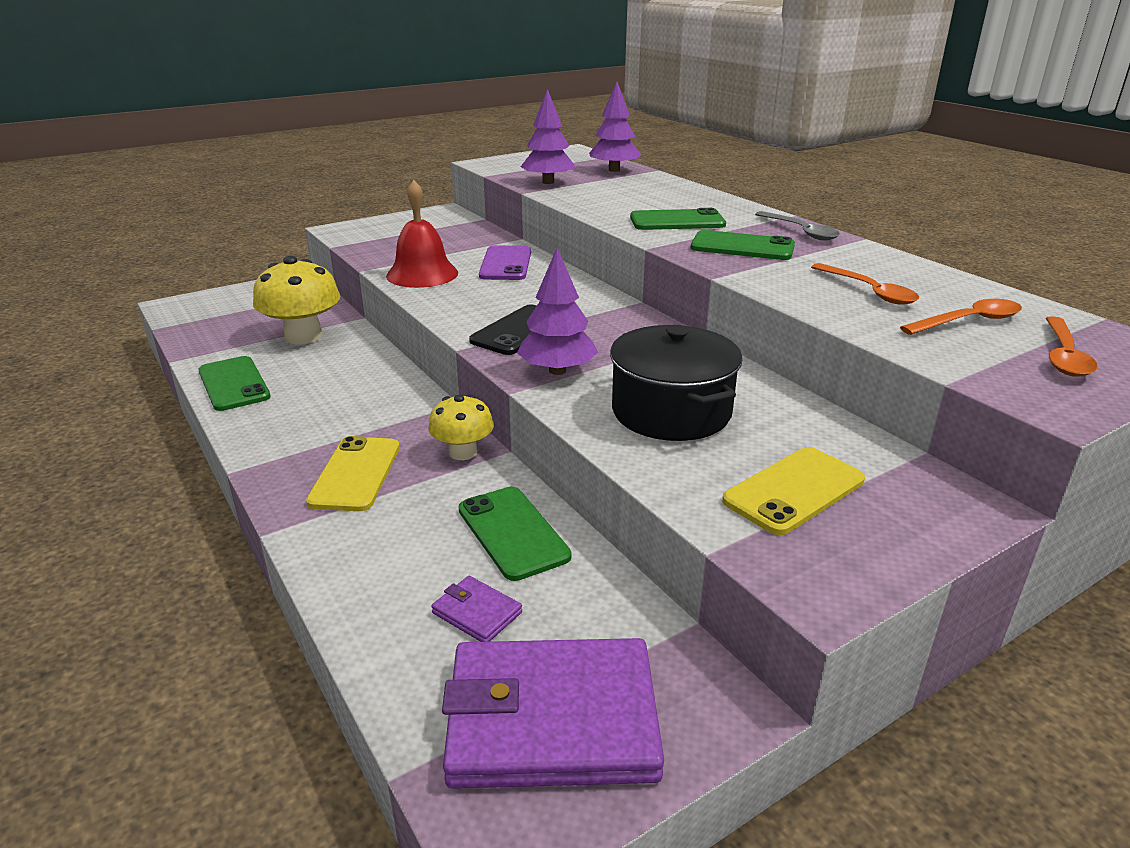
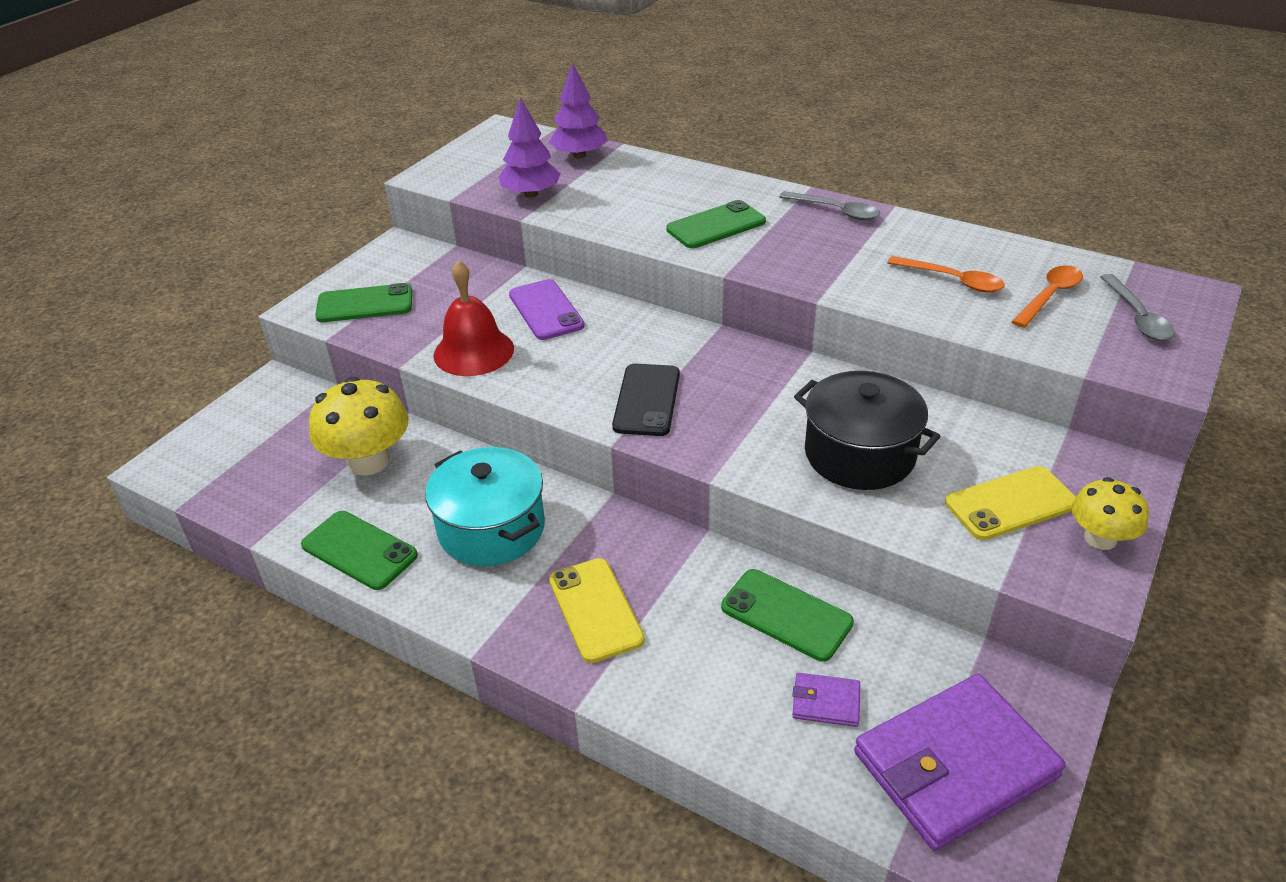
camera: 25 degrees left, 10 degrees up
(339, 399) = (491, 528): none -> turquoise pot
(463, 452) = (669, 547): yellow mushroom -> yellow mushroom (1100, 538)
(557, 371) = (726, 440): purple tree -> none
(742, 247) = (805, 248): green phone -> green phone (365, 304)
(794, 490) = (1011, 503): yellow phone -> yellow phone turned 45 degrees clockwise
(1063, 356) = (1137, 316): orange spoon -> grey spoon

